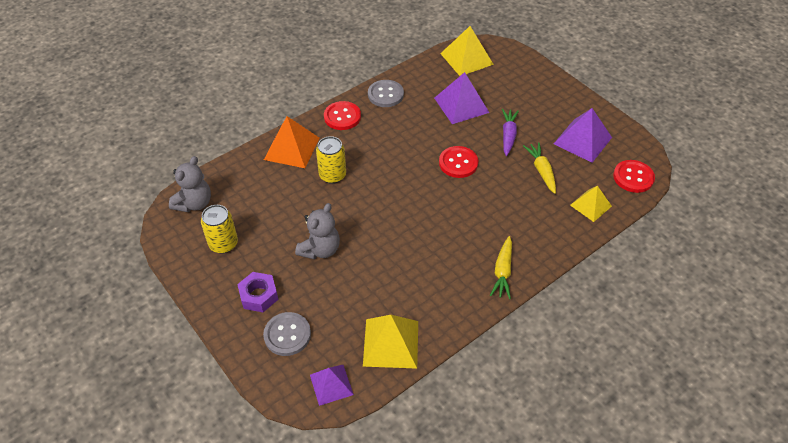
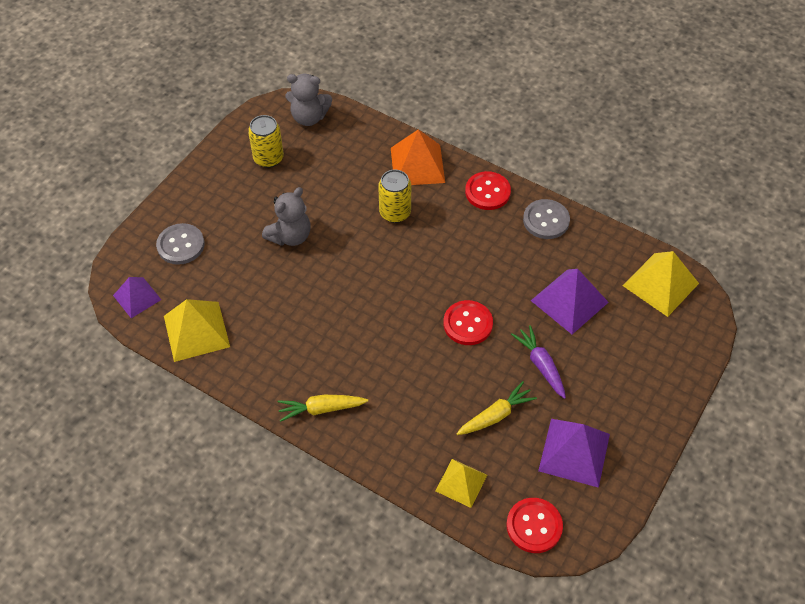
camera: 70 degrees right, 5 degrees up
(259, 295) = (217, 207): purple nut -> none
(320, 249) = (290, 236): grey teddy bear -> grey teddy bear turned 60 degrees counterclockwise
(508, 135) = (541, 365): purple carrot -> purple carrot turned 105 degrees counterclockwise

